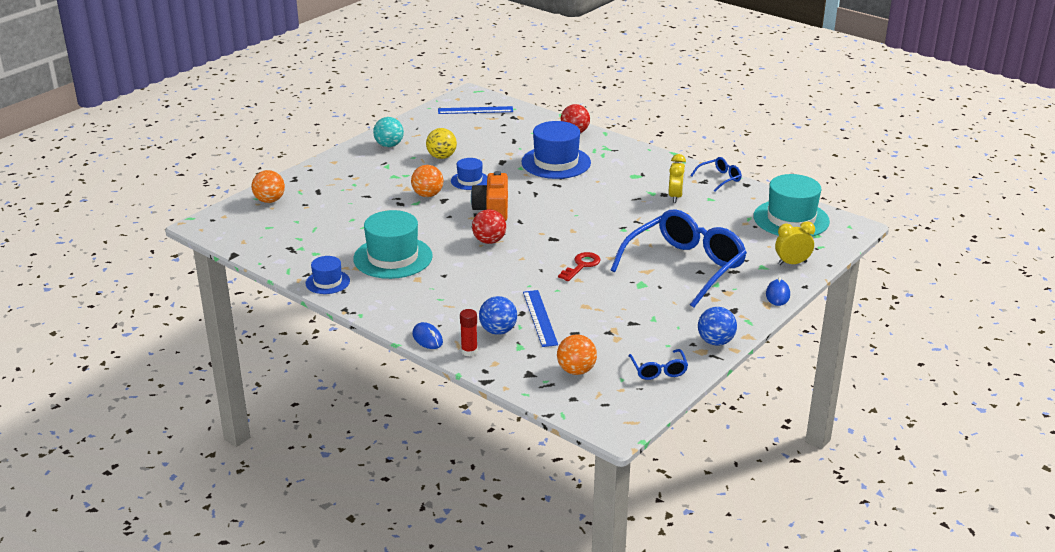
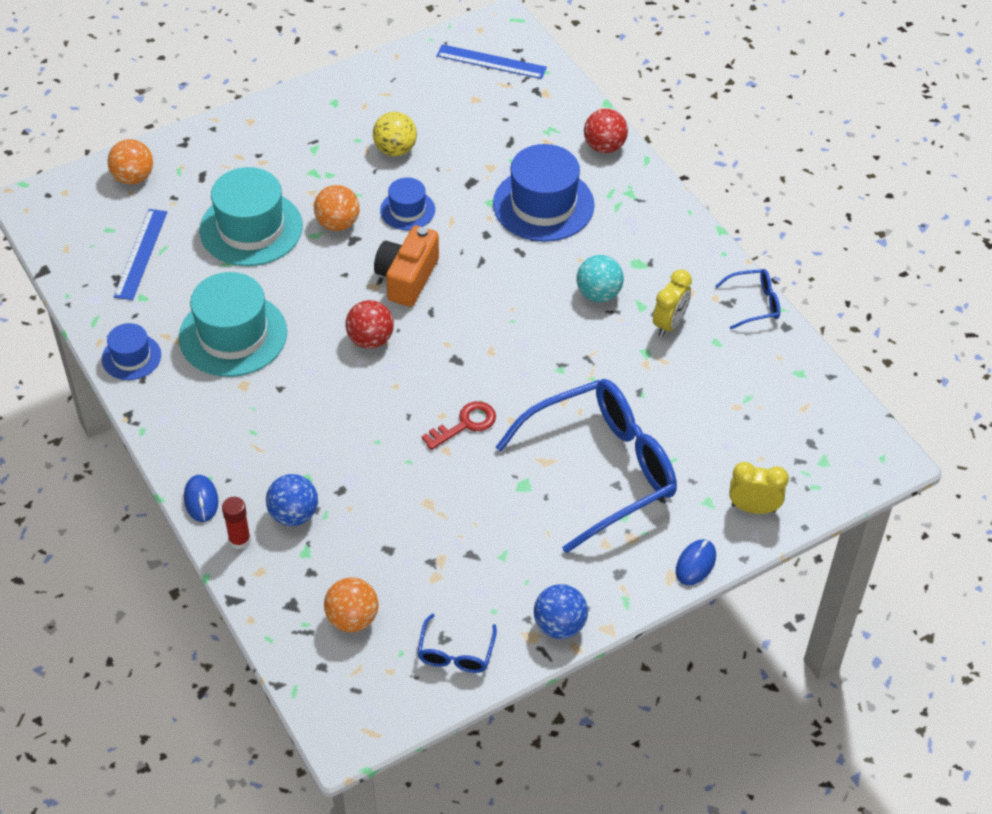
camera: 20 degrees right, 20 degrees up
(389, 145) = (338, 106): turquoise ball -> turquoise ball (598, 294)
(539, 318) = (358, 507): blue ruler -> blue ruler (140, 254)
(791, 219) = (806, 418): turquoise hat -> turquoise hat (251, 228)

